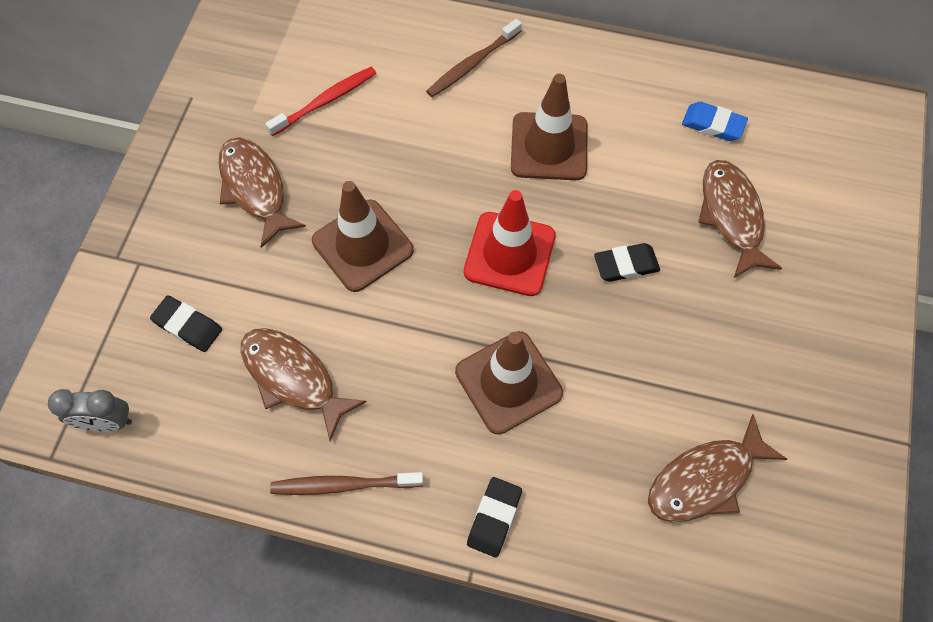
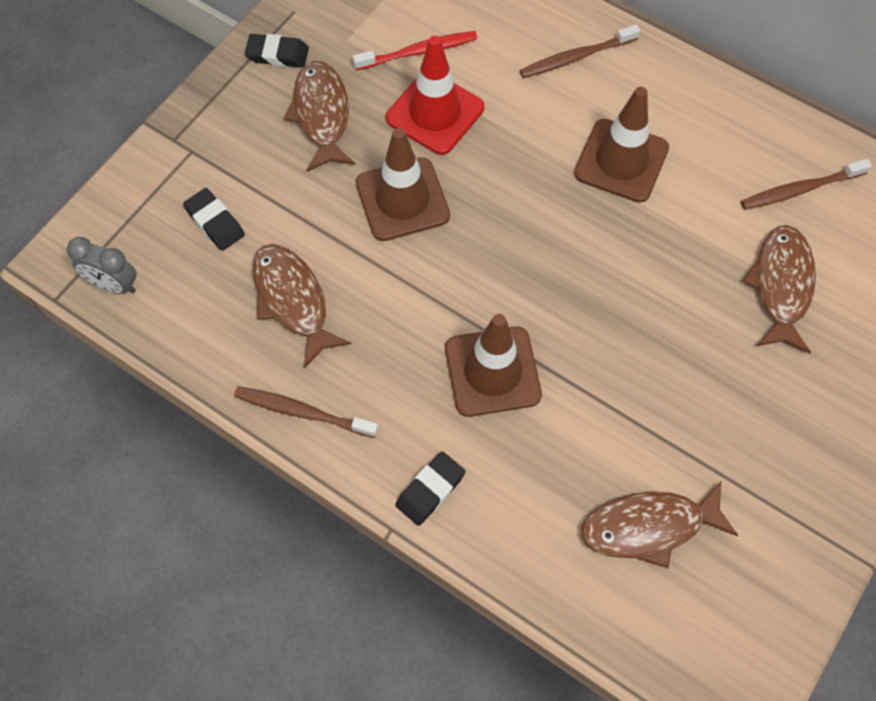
camera: 20 degrees right, 0 degrees up
(509, 254) = (541, 252): red traffic cone -> red traffic cone (435, 113)
(626, 265) = (652, 299): black eraser -> black eraser (277, 54)
(713, 125) = (800, 190): blue eraser -> brown toothbrush

